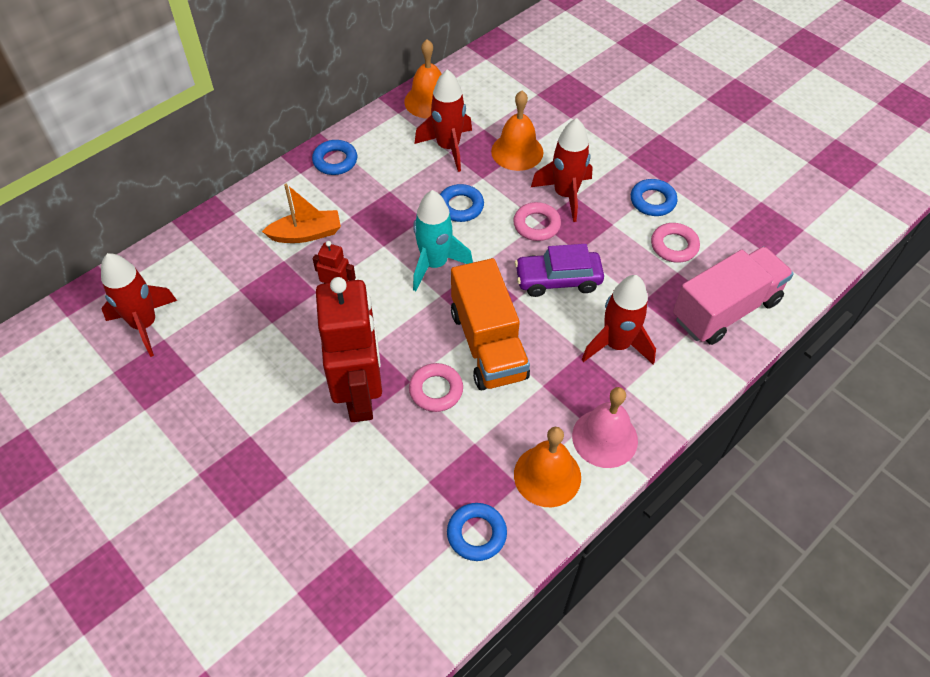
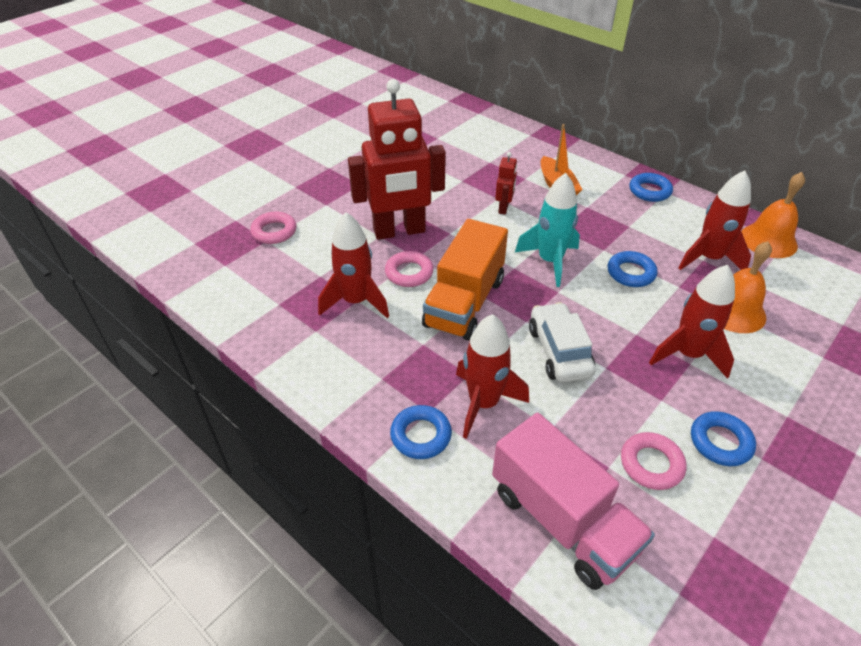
camera: 85 degrees right, 10 degrees down
(145, 324) = (448, 128): red rocket -> red rocket (356, 301)
(476, 534) = (270, 307): blue ring -> blue ring (421, 435)
(488, 344) = (464, 302): orange truck -> orange truck turned 45 degrees counterclockwise
(536, 225) = (630, 331): pink ring -> pink ring (274, 231)
(547, 475) = (324, 350): orange bell -> none
(558, 280) = (559, 351): purple car -> white car
(605, 438) = (365, 393): pink bell -> none

